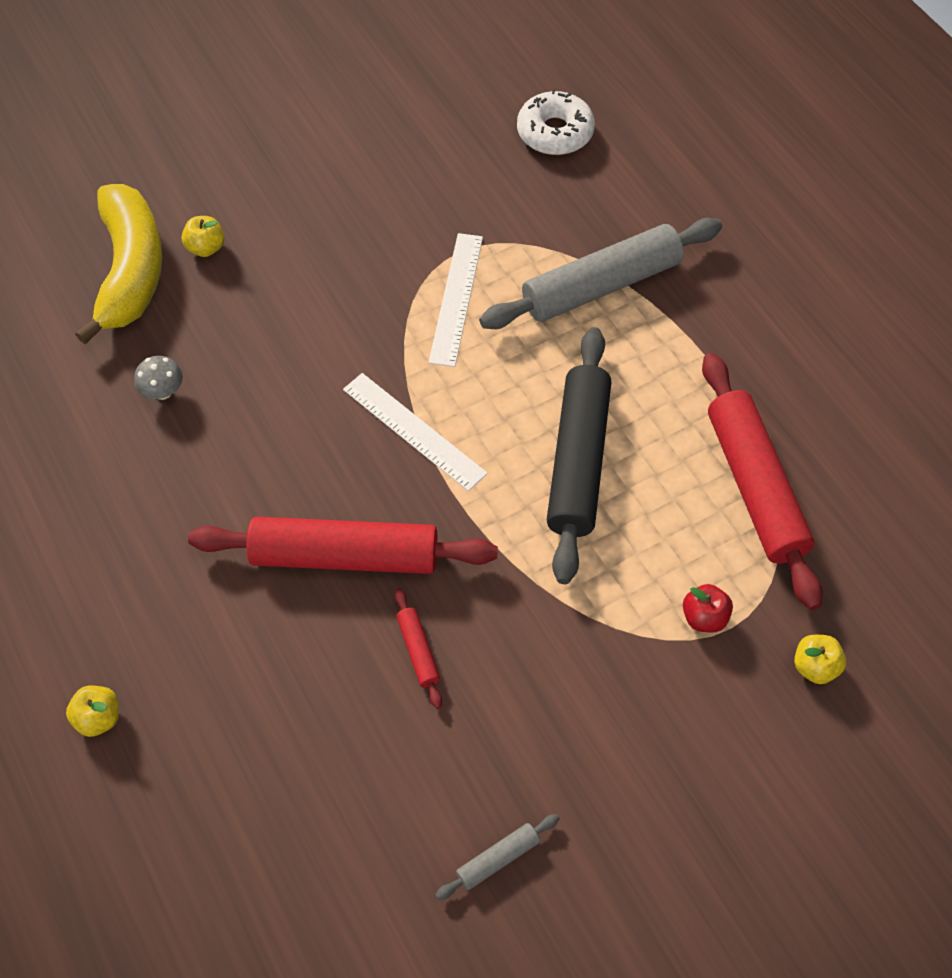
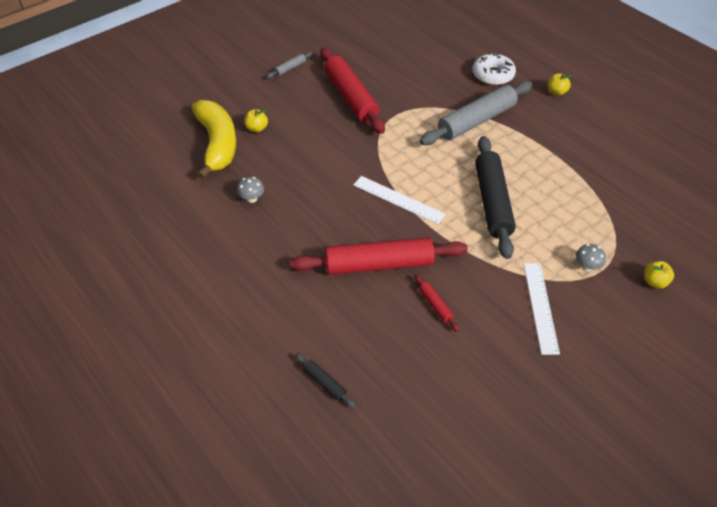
camera: 10 degrees left, 10 degrees down
(98, 718) = (260, 367): yellow apple -> yellow apple (556, 92)
(195, 764) = (324, 383): none -> black rolling pin
(456, 298) = (401, 135): white ruler -> white ruler (540, 307)
(498, 859) = (516, 405): grey rolling pin -> grey rolling pin (290, 68)
(555, 132) = (428, 57): white donut -> white donut (493, 75)
(704, 617) = (587, 267): red apple -> grey mushroom
(755, 486) = (590, 201): red rolling pin -> red rolling pin (351, 97)

